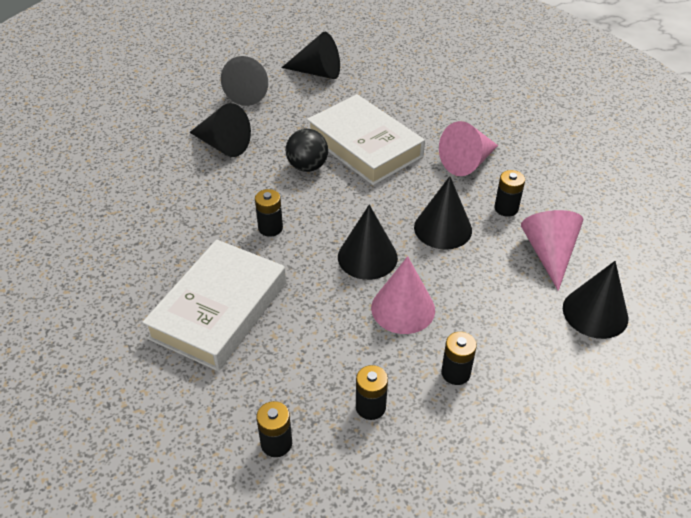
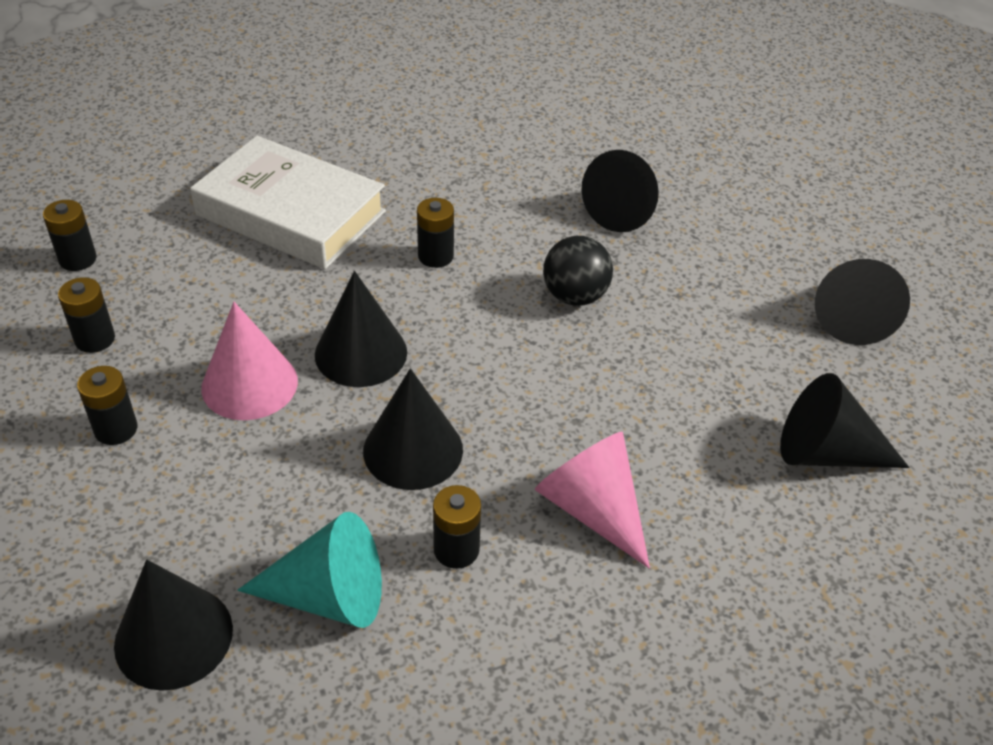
camera: 90 degrees right, 0 degrees up
(249, 92) = (769, 235): black cone -> black cone (826, 453)
(364, 146) = (633, 366): white book -> none
(549, 254) = (328, 595): pink cone -> turquoise cone

